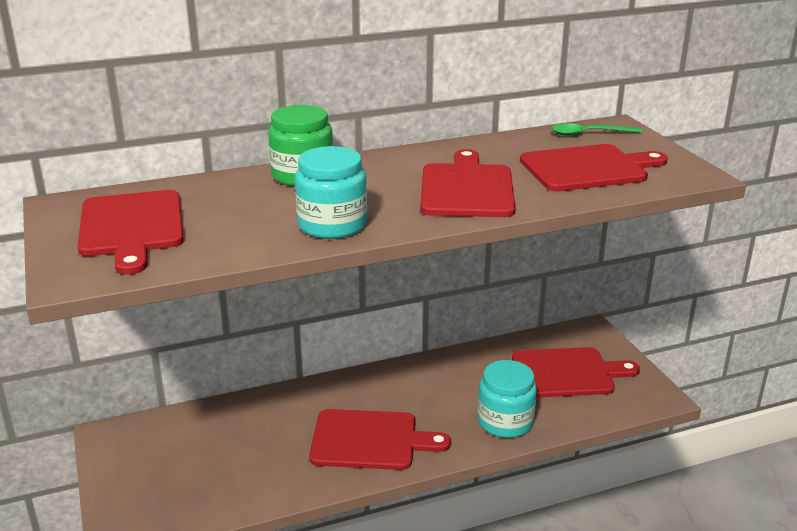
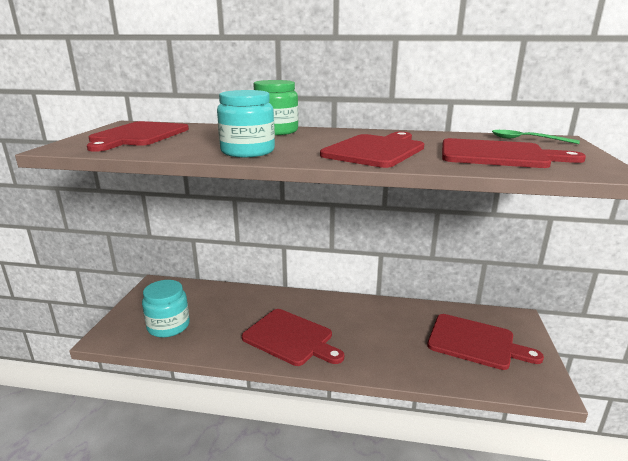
camera: 30 degrees right, 5 degrees down
(505, 422) = (396, 360): turquoise jar -> turquoise jar (168, 326)

